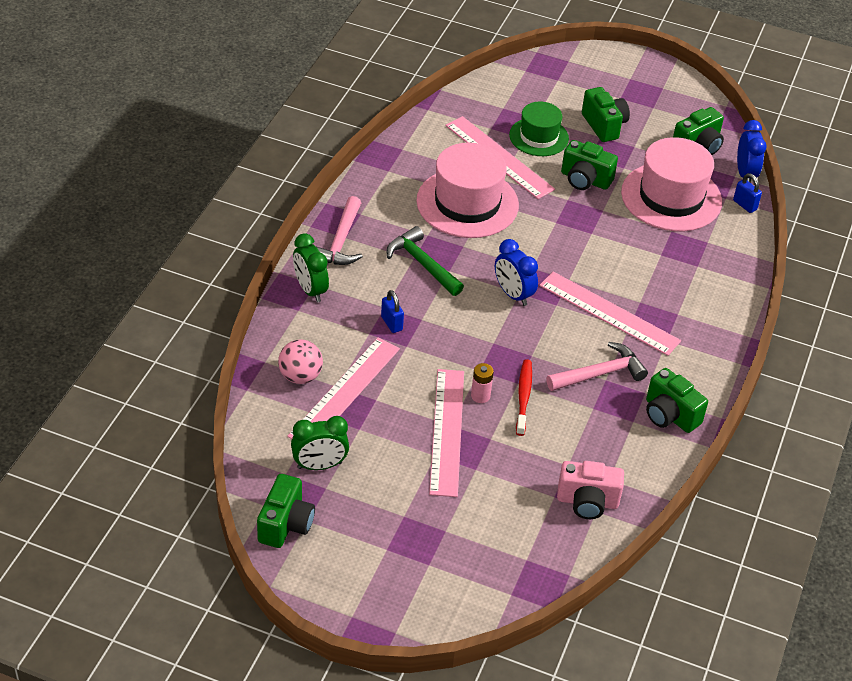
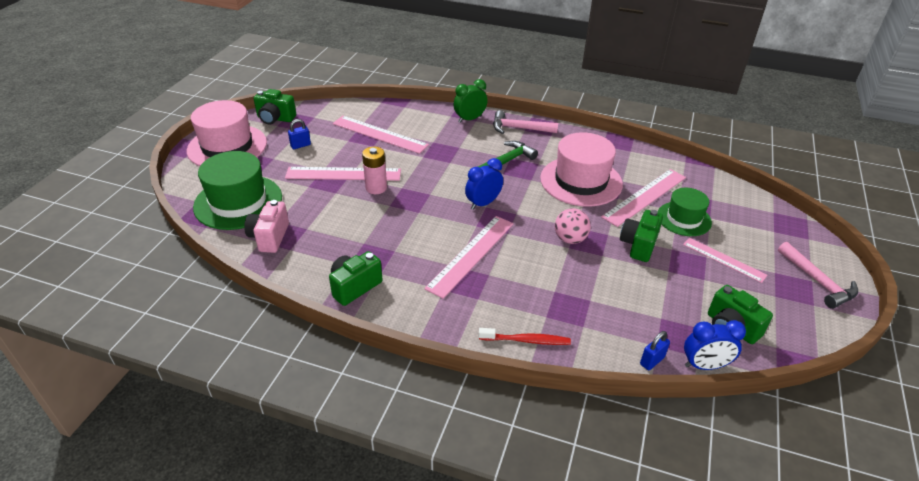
camera: 90 degrees right, 5 degrees down
(300, 376) = (392, 118): pink ball -> pink ball (570, 239)
(319, 465) = (318, 128): green clock -> none
(391, 323) = (443, 150): blue padlock -> blue padlock (300, 145)
(480, 396) = (376, 188): pink battery -> pink battery, size x1.52
(513, 545) = (238, 202): none -> green hat
(523, 397) = (375, 208): red toothbrush -> red toothbrush (526, 340)
(599, 374) = (400, 247): pink hammer -> pink hammer (817, 281)
(604, 125) = (724, 259): green camera -> pink ruler
(671, 197) = (640, 302): pink hat -> pink hat (227, 146)

